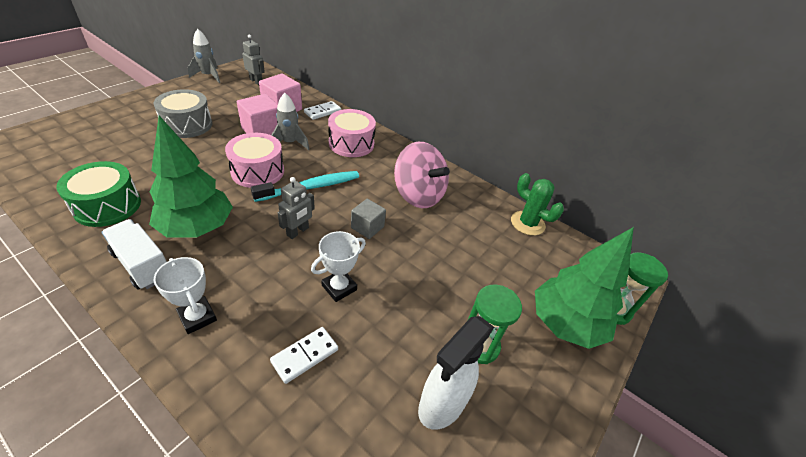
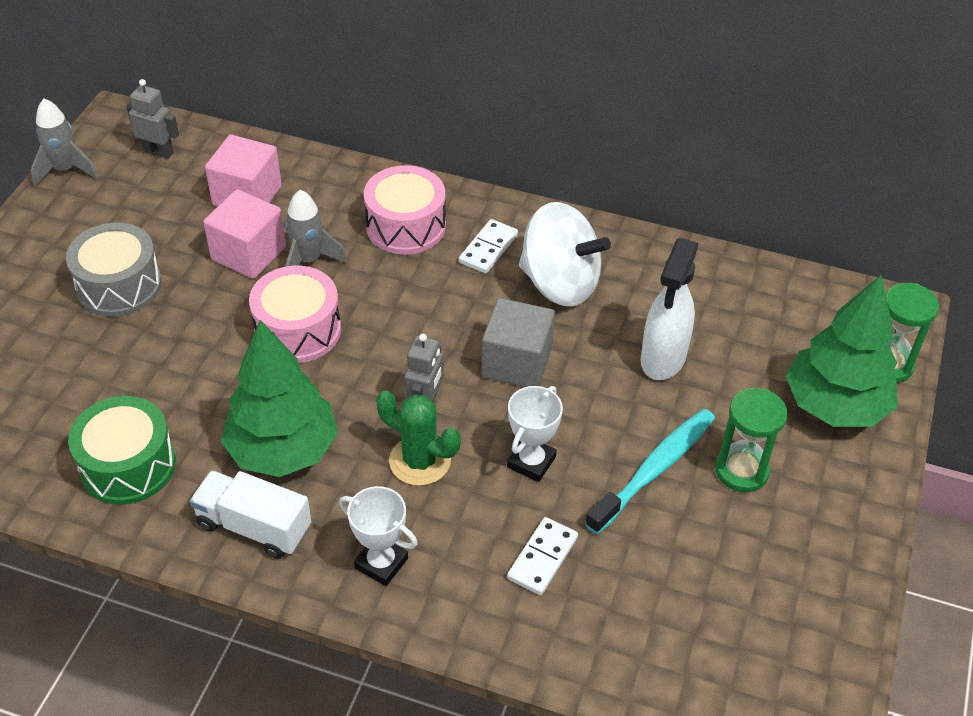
camera: 15 degrees left, 5 degrees up
(311, 187) = (396, 328): turquoise toothbrush -> turquoise toothbrush (654, 470)
(322, 112) = (318, 178): white domino -> white domino (488, 249)
(367, 227) = (517, 363): grey cube -> grey cube, size x1.55
(418, 195) = (560, 283): pink spinning top -> white spinning top
(441, 405) = (728, 552): white spray bottle -> white spray bottle (663, 359)
(527, 223) = (735, 274): green cactus -> green cactus (420, 461)

